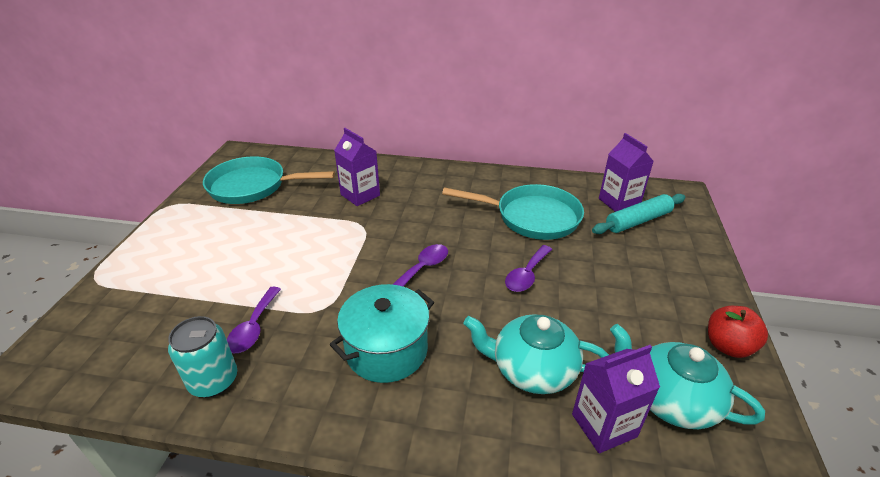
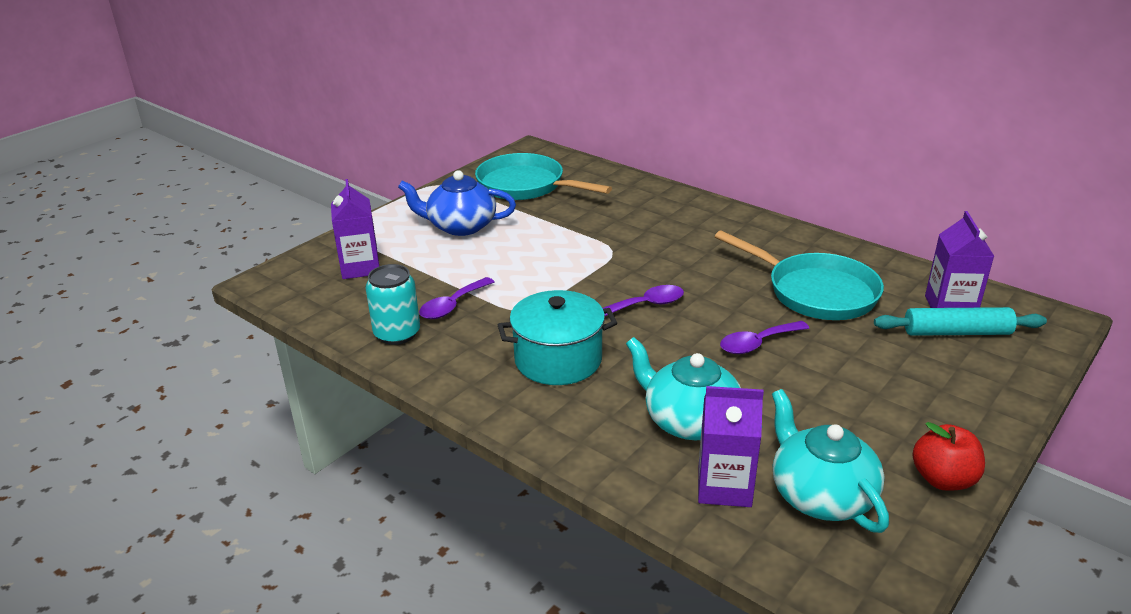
camera: 30 degrees right, 5 degrees down
(214, 241) = (460, 226): none -> blue teapot
(360, 195) = (631, 220): purple carton -> purple carton (360, 267)

